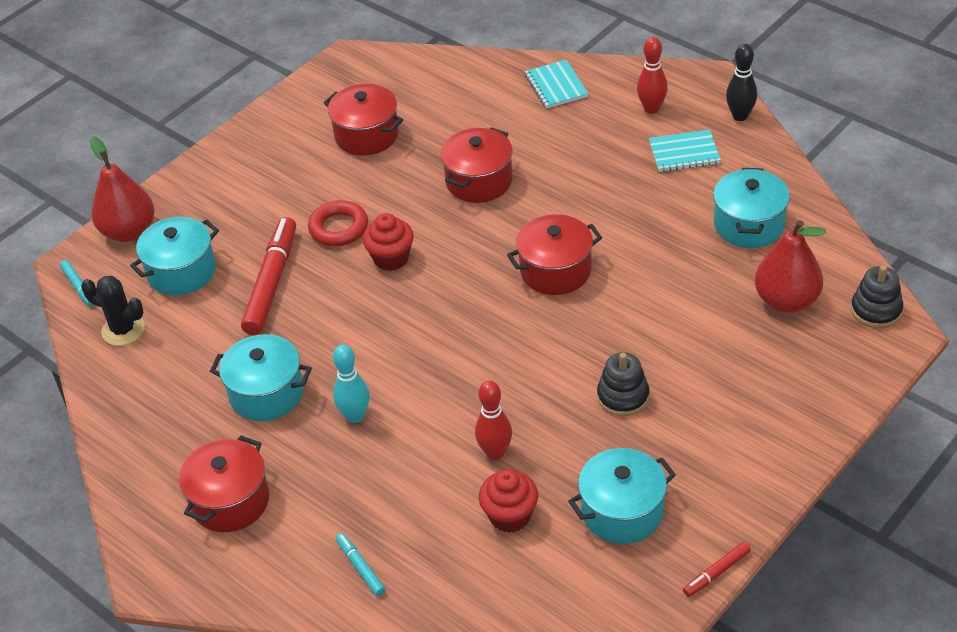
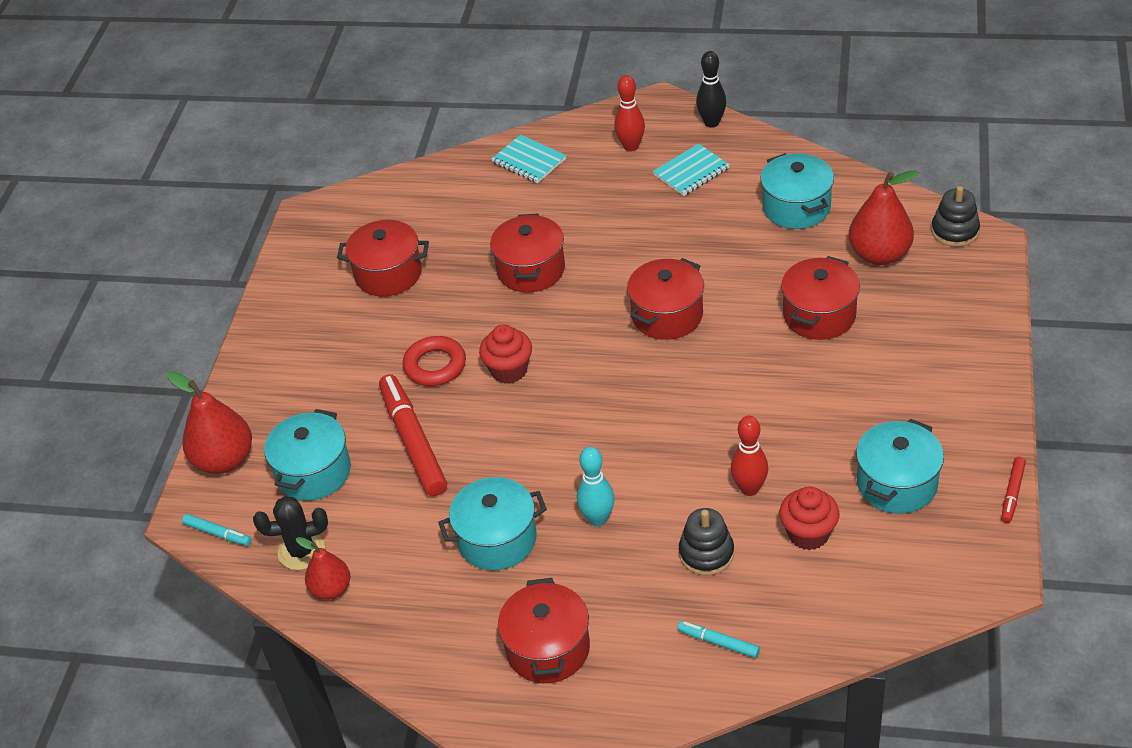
camera: 30 degrees left, 0 degrees up
(119, 370) = (331, 589): none -> red pear
(623, 396) = (816, 391): black stacking toy -> black stacking toy (706, 553)
(685, 330) = (819, 315): none -> red pot

